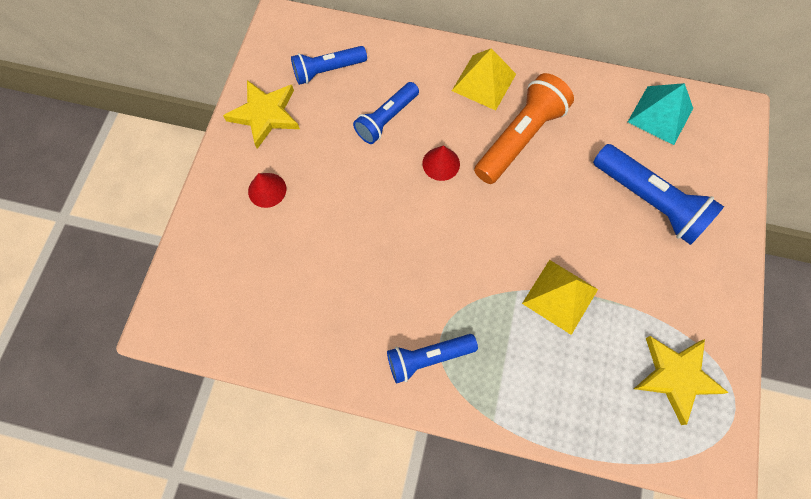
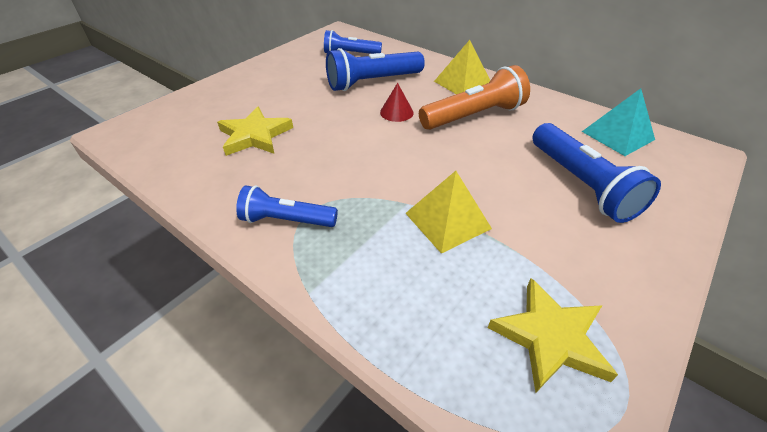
camera: 25 degrees right, 25 degrees down
(265, 115) = (290, 61): yellow star -> yellow star (255, 135)
(267, 190) = (256, 92): red cone -> none
(386, 119) = (373, 82): blue flashlight -> blue flashlight, size x1.54

